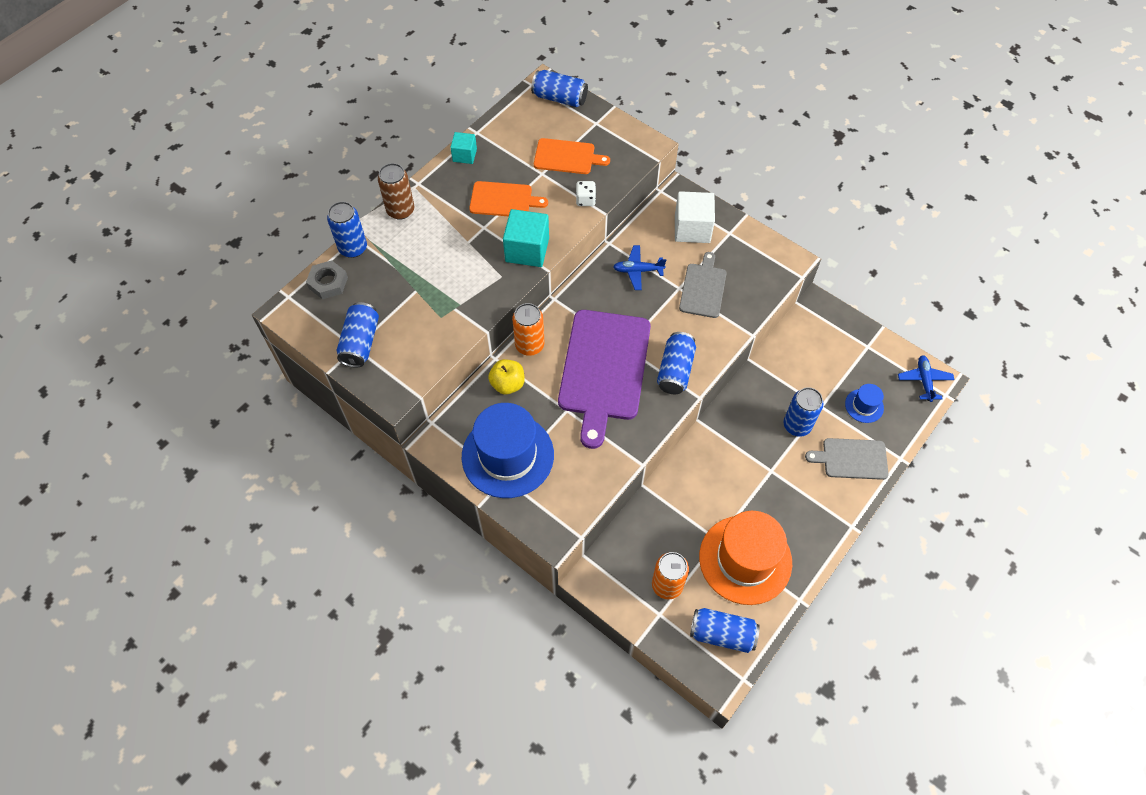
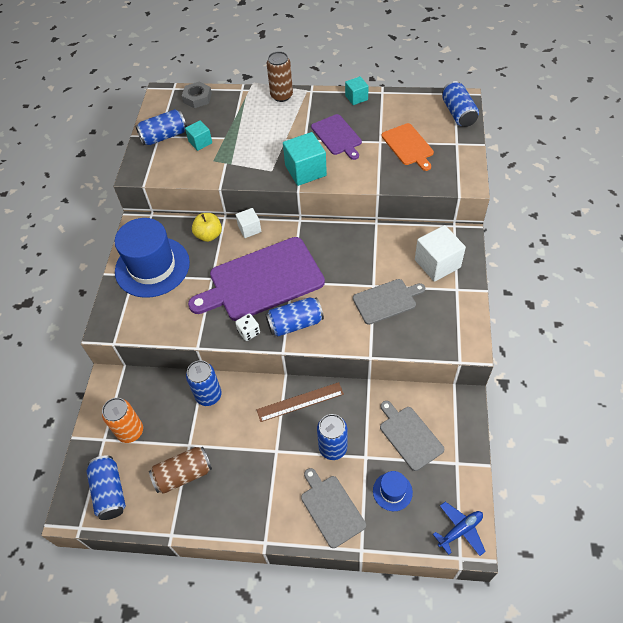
camera: 60 degrees right, 5 degrees down
(353, 248) = (233, 93): blue can -> blue can (208, 395)
(402, 314) = (200, 142): none -> turquoise cube
(504, 200) = (337, 136): orange cutting board -> purple cutting board
(529, 345) = (249, 229): orange can -> white cube
(585, 200) = (379, 176): white dice -> white dice (249, 332)
(638, 271) = (366, 252): blue plane -> none
(734, 424) = (300, 402): none -> brown ruler
(745, 559) = (183, 474): orange hat -> brown can
(822, 363) = (409, 436): none -> grey cutting board

